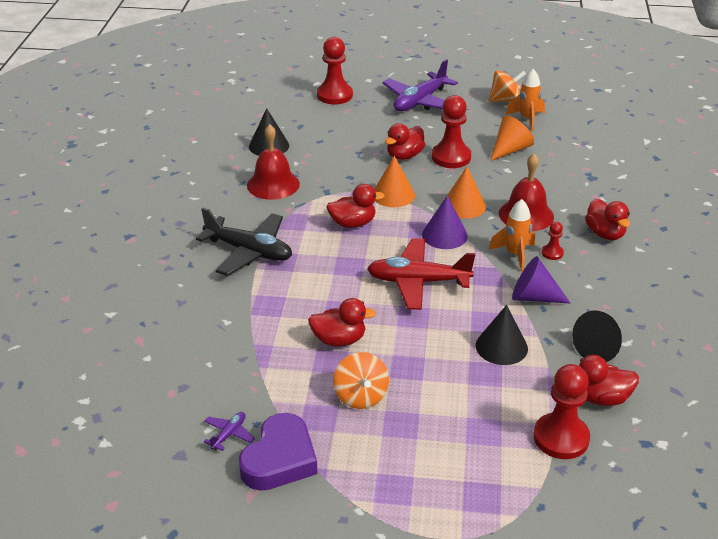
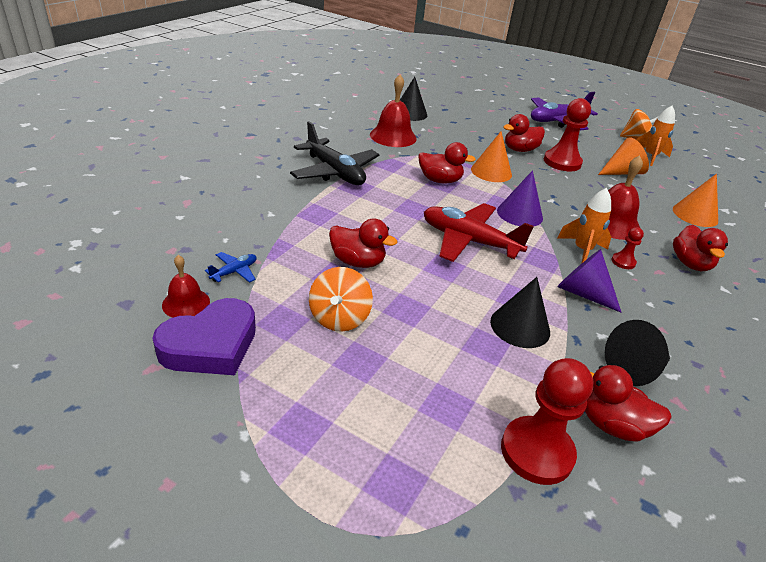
camera: 20 degrees right, 0 degrees up
(229, 434) = (186, 303): purple plane -> red bell
(244, 391) = (234, 272): none -> blue plane
(334, 95) = (487, 99): red pawn -> none
(463, 205) = (552, 198): orange cone -> orange cone (695, 215)

